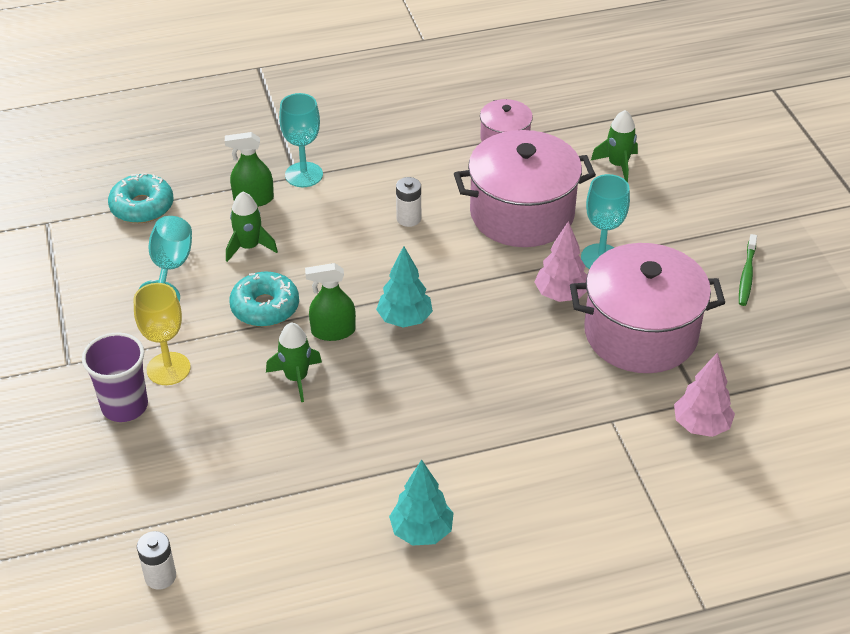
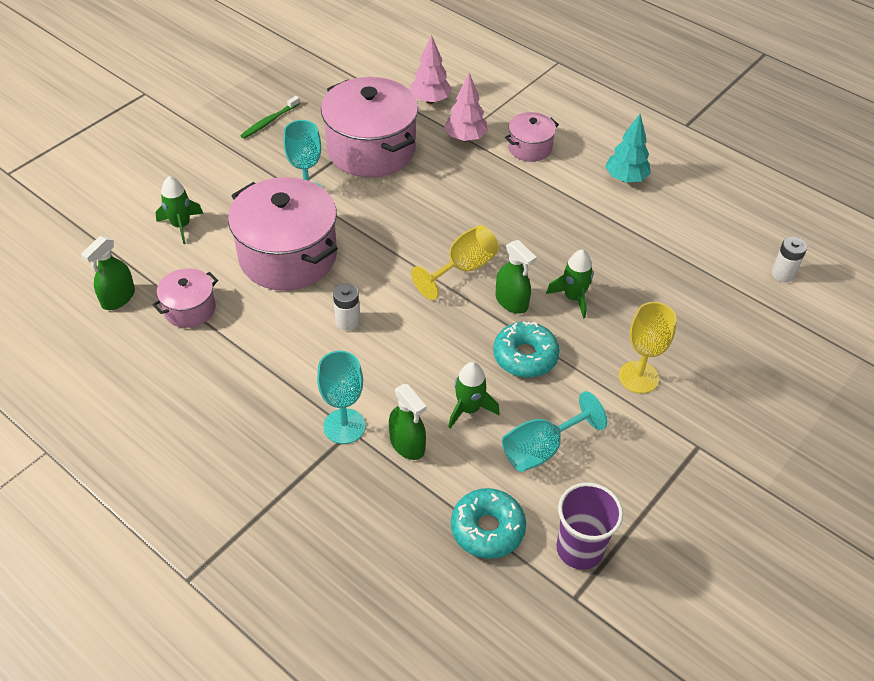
camera: 125 degrees left, 5 degrees up
(124, 406) = (695, 380): purple cup -> purple cup (579, 549)
(404, 319) = (463, 268): turquoise tree -> yellow goblet
(544, 471) = (530, 148): none -> pink pot
(552, 107) = (118, 298): none -> green spray bottle
(561, 295) = (365, 199): pink tree -> pink tree (465, 138)
(746, 275) = (269, 121): green toothbrush -> green toothbrush turned 150 degrees clockwise

